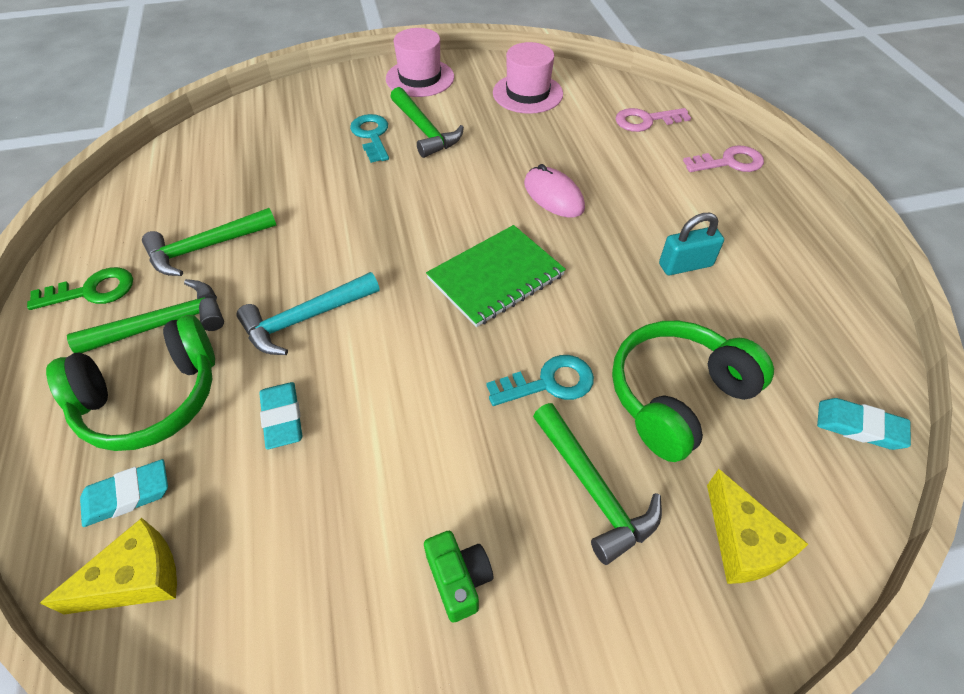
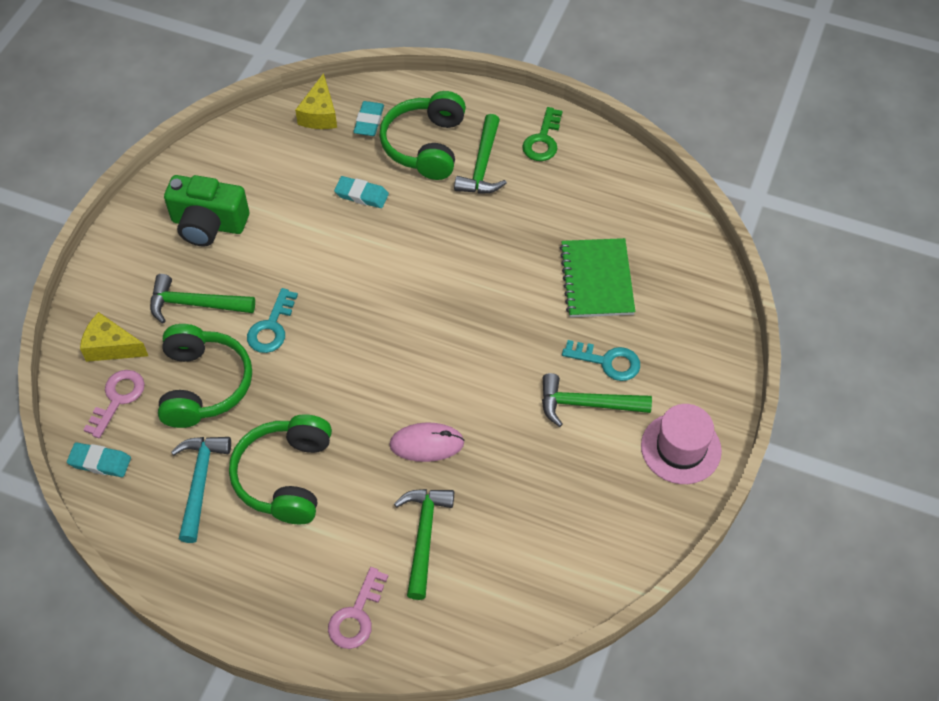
camera: 125 degrees right, 5 degrees up
(205, 248) = (541, 206): green hammer -> green hammer (424, 536)
(305, 319) = (427, 233): turquoise hammer -> turquoise hammer (200, 482)
(459, 579) = (208, 224): green camera -> green camera, size x1.83
(495, 277) = (376, 352): green notebook -> green notebook (597, 279)
(527, 93) = (586, 525): pink hat -> none
(645, 121) = (466, 596): pink key -> pink key (117, 398)
(685, 265) = (285, 476): turquoise padlock -> green headphones
(859, 427) = (100, 462): turquoise eraser -> turquoise eraser turned 45 degrees clockwise

